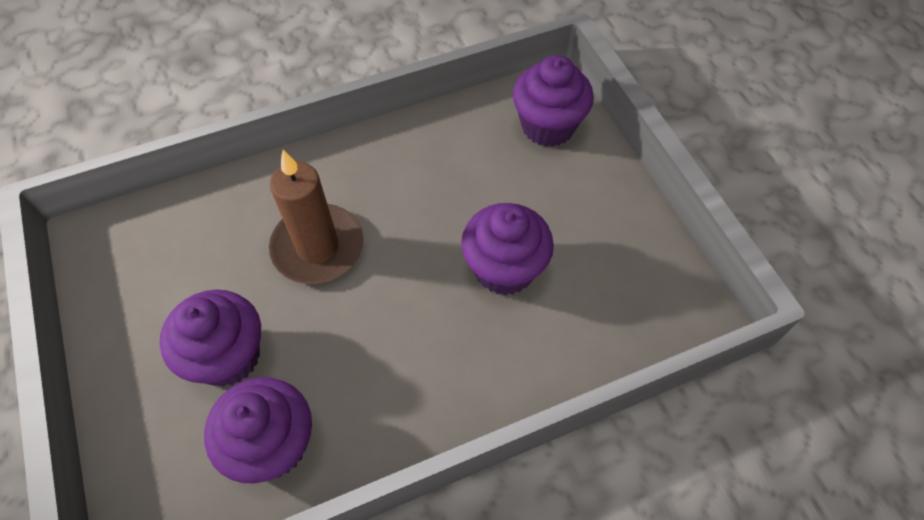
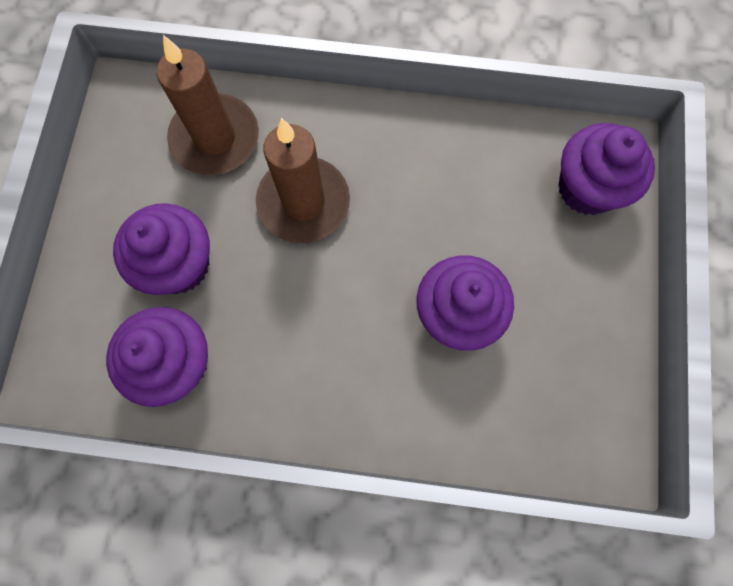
camera: 30 degrees right, 15 degrees up
(204, 234) = (215, 138): none -> brown candle

